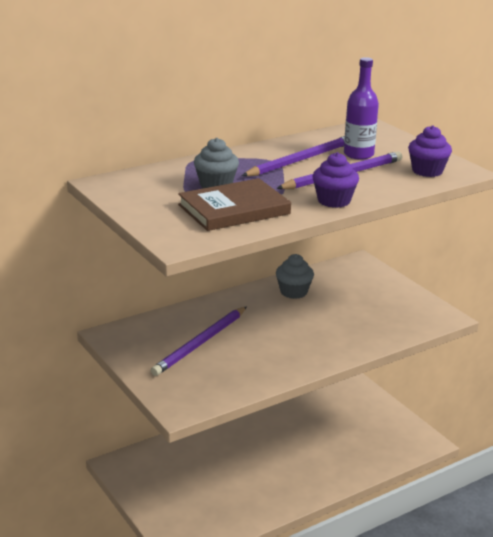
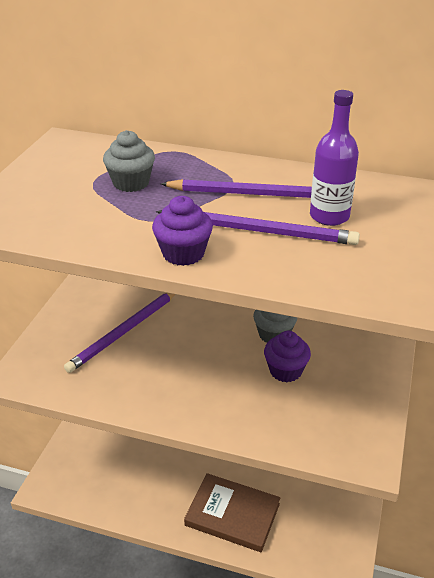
camera: 50 degrees right, 10 degrees up
(200, 343) = (124, 332): purple pencil -> purple pencil turned 45 degrees counterclockwise
(234, 209) = (87, 214): brown book -> brown book (232, 514)
(427, 171) = (358, 274): purple cupcake -> purple cupcake (285, 371)

